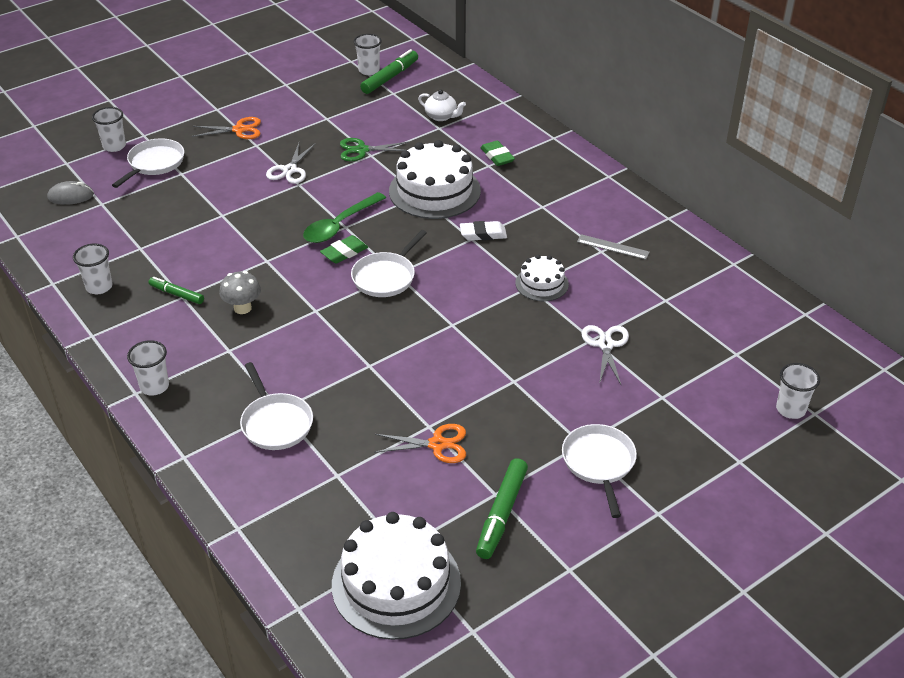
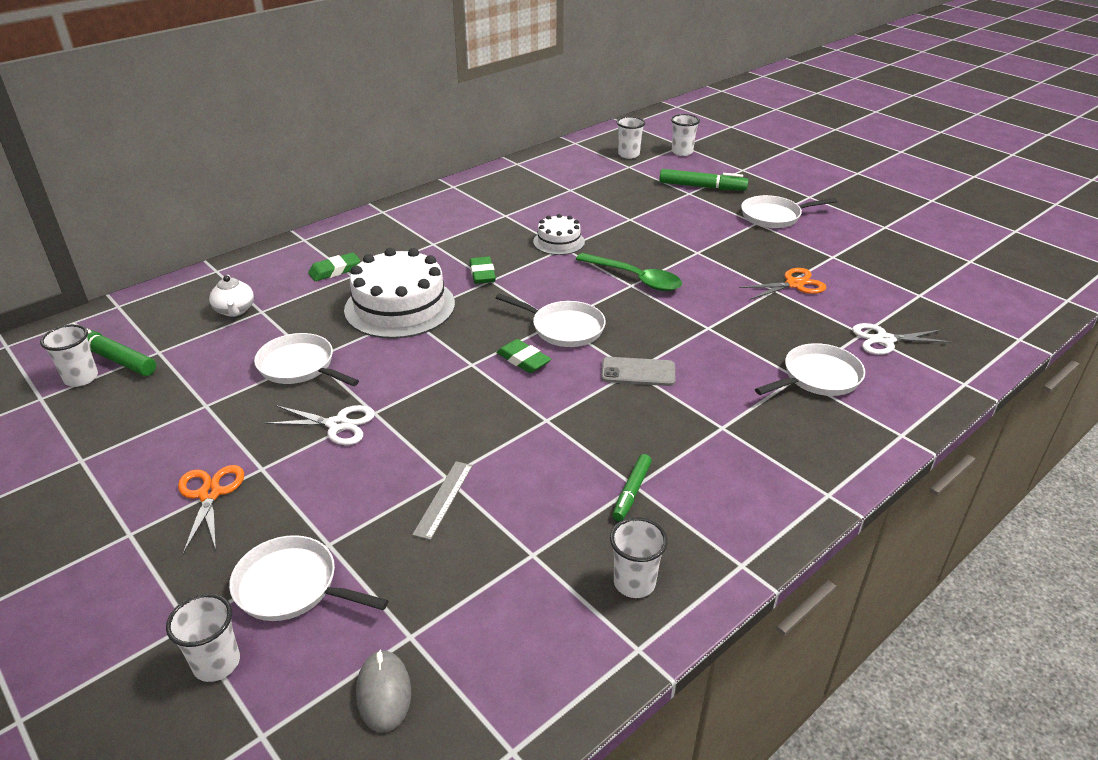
camera: 95 degrees left, 5 degrees down
(154, 386) = (809, 479): white cup -> white cup (628, 155)
(242, 308) = (644, 427): grey mushroom -> none
(312, 313) = (638, 372): none -> grey phone
(340, 225) = (468, 368): green spoon -> green spoon (635, 278)
(361, 150) = (300, 366): green scissors -> white pan
(396, 583) = (955, 294): white cake -> none
(437, 444) = (794, 284): orange scissors -> orange scissors turned 75 degrees clockwise
(441, 116) = (235, 310): white teapot -> white teapot turned 135 degrees clockwise
(483, 234) = (482, 274): white eraser -> green eraser
(501, 514) = (851, 253): green marker -> green marker (702, 187)
(605, 345) = (636, 213): white scissors -> white scissors (885, 340)
(613, 247) = (498, 210): grey ruler -> grey ruler (443, 499)

